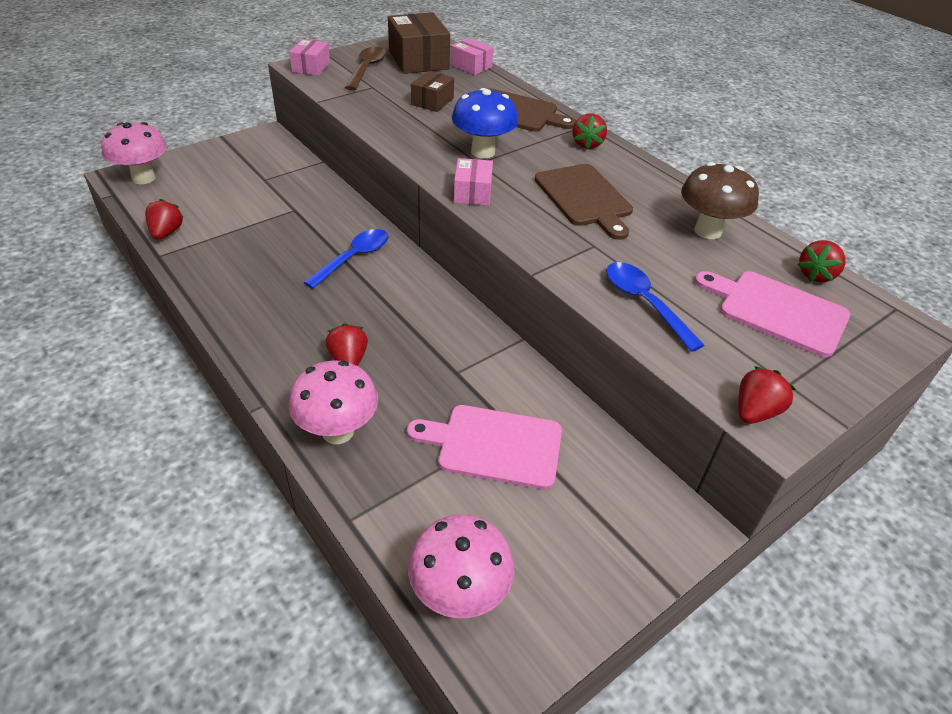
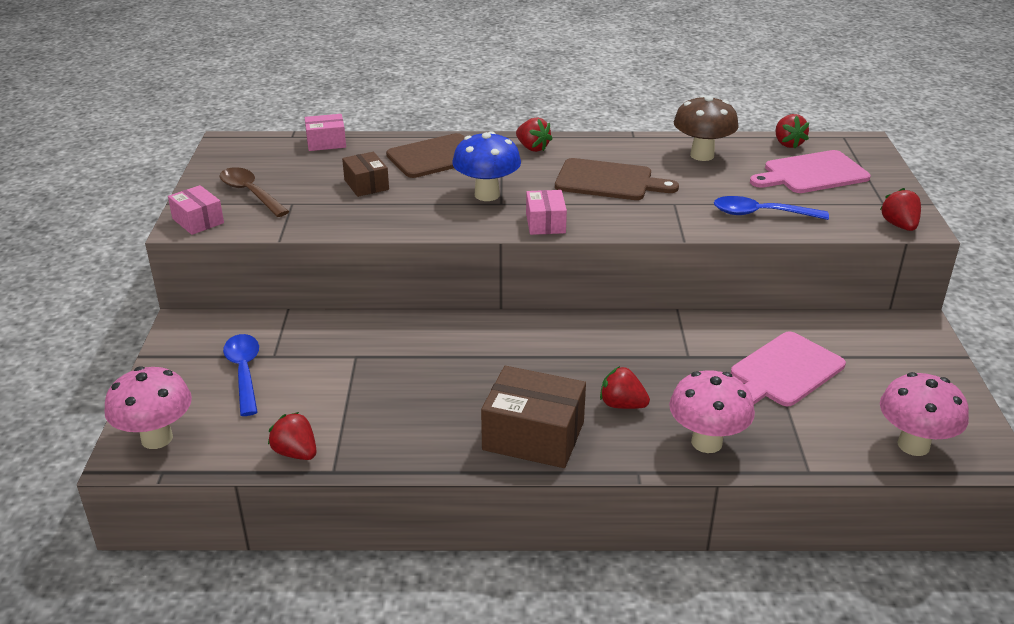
camera: 50 degrees left, 10 degrees down
(354, 258) = (479, 349): blue spoon -> blue spoon (244, 372)
(418, 60) = (273, 162): brown box -> brown box (533, 436)
(472, 193) = (545, 223): pink box -> pink box turned 45 degrees clockwise

